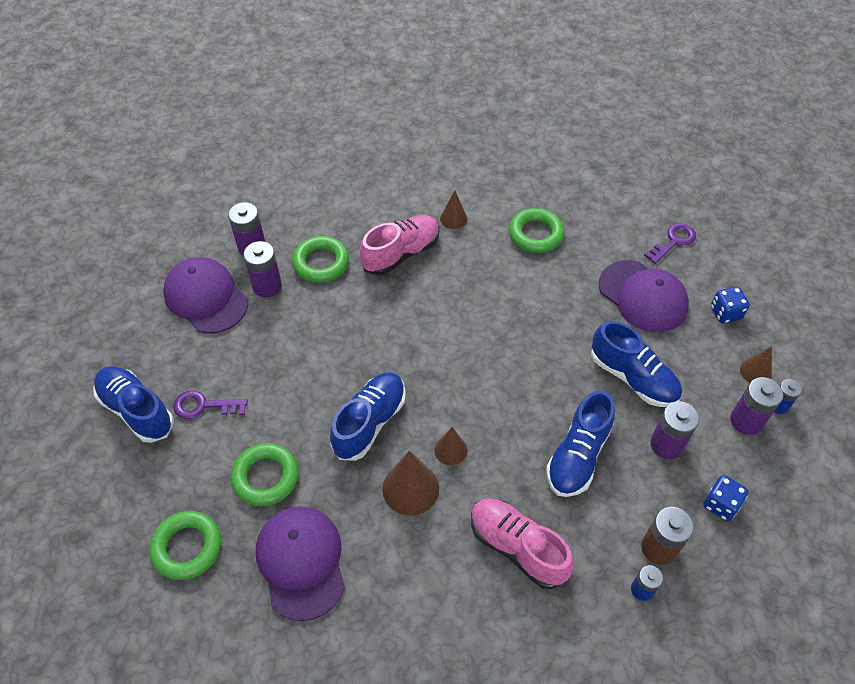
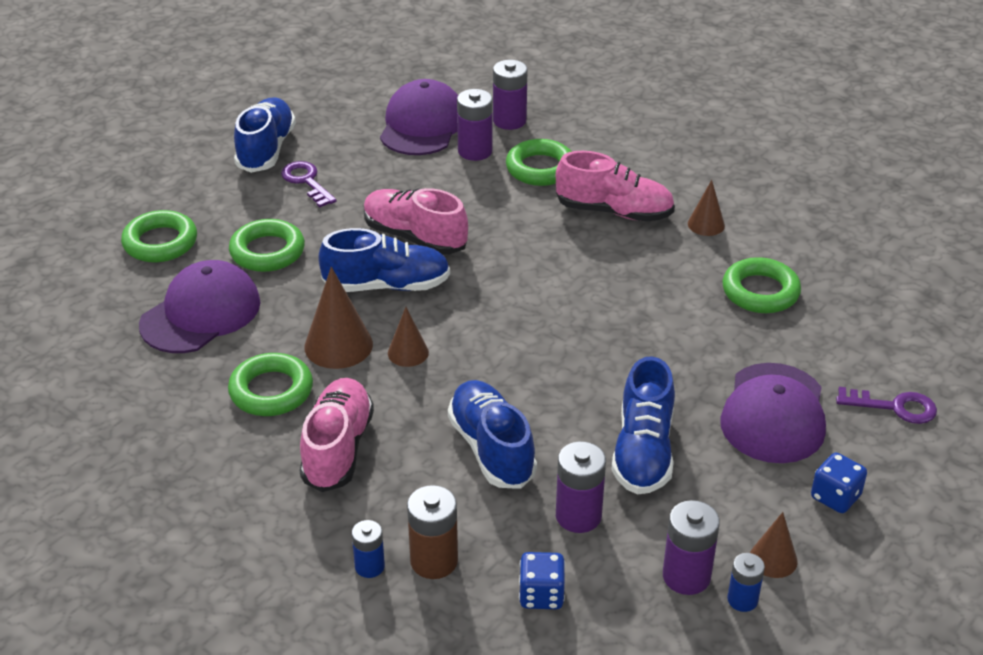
camera: 55 degrees right, 15 degrees down
(331, 376) = (414, 237): none -> pink shoe
(427, 559) = (271, 391): none -> green ring
(578, 456) = (491, 448): blue shoe -> blue shoe turned 75 degrees clockwise

